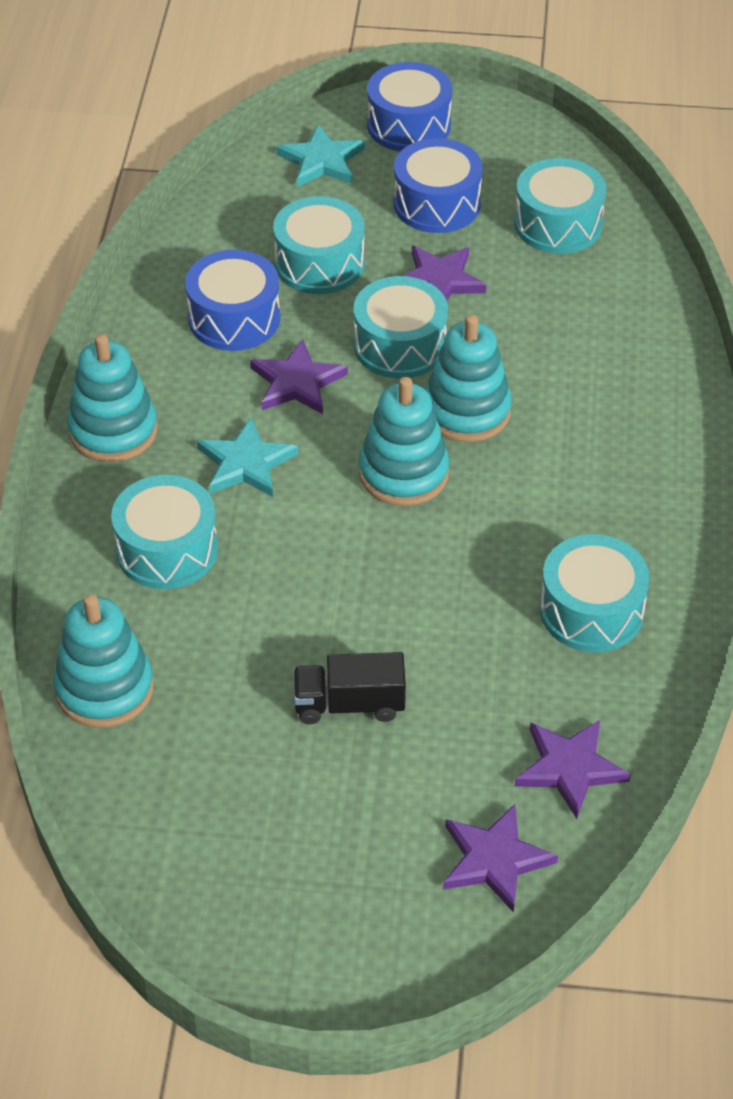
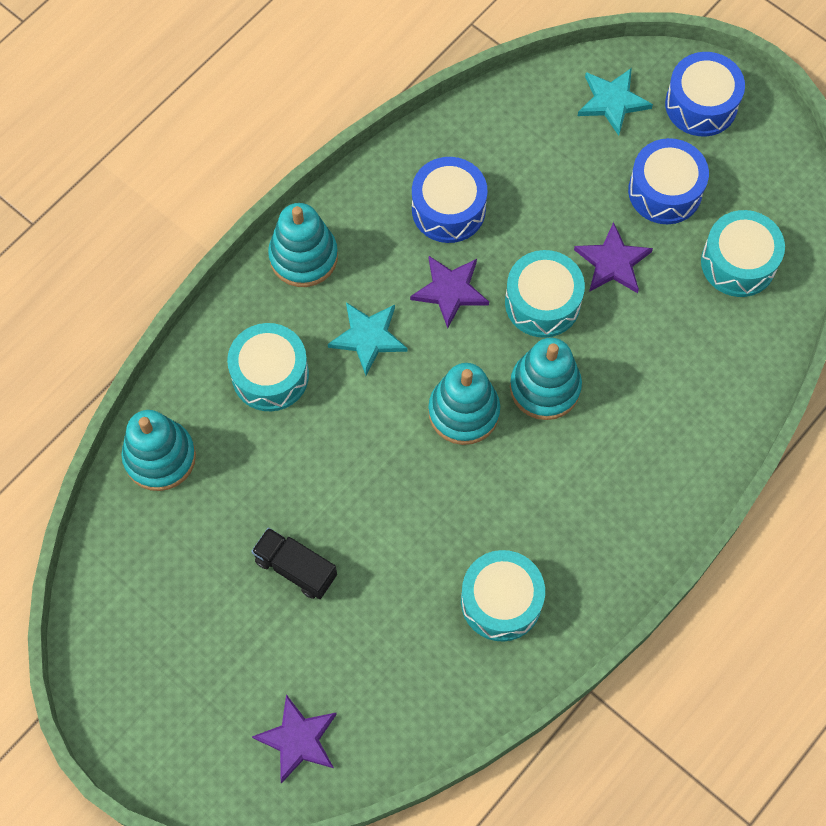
camera: 35 degrees right, 20 degrees up
(319, 263) = (541, 196): turquoise drum -> none
(570, 768) = (394, 707): purple star -> none

